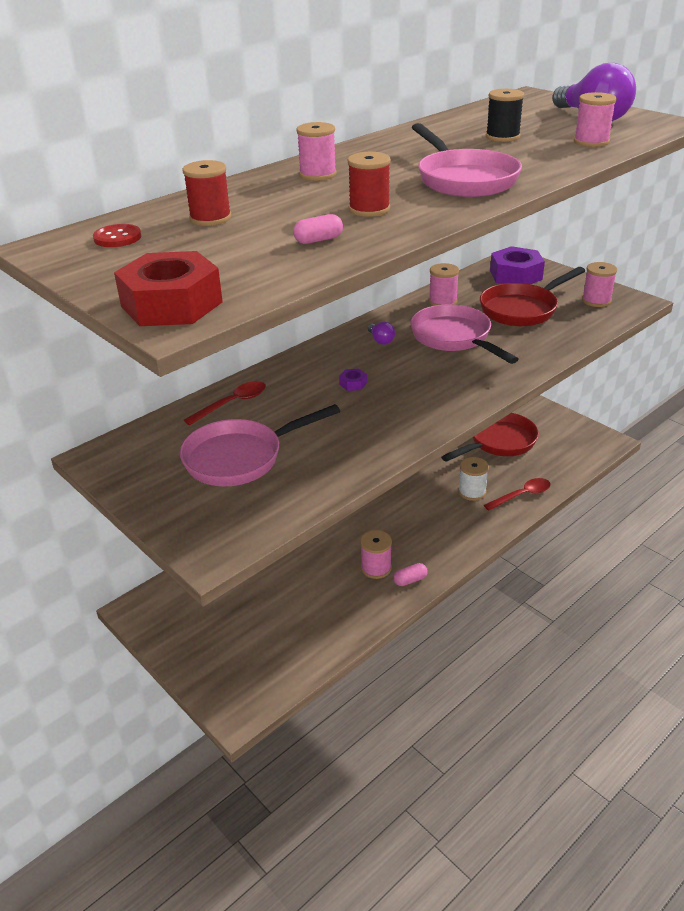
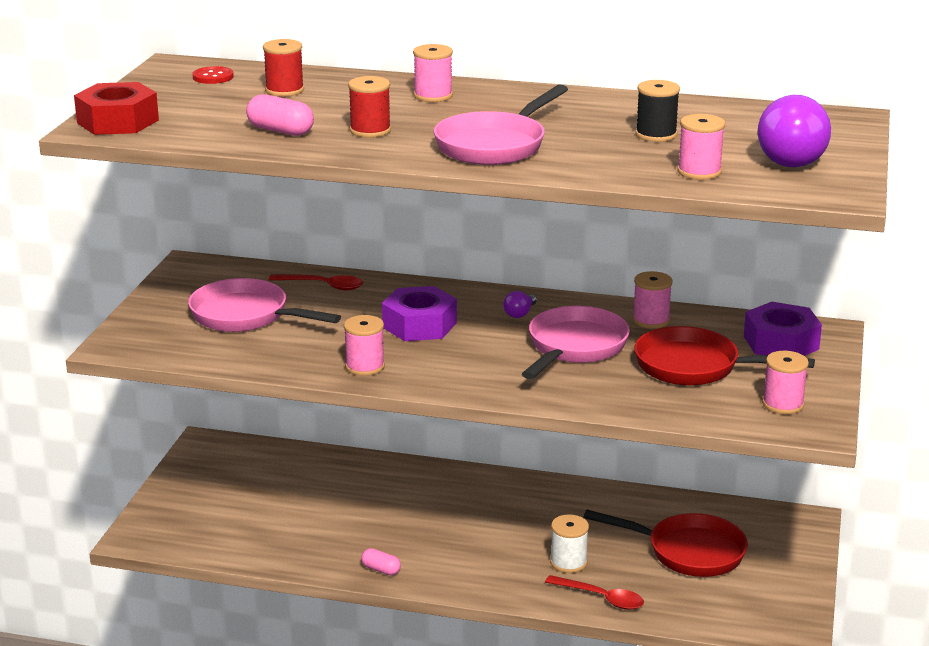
camera: 55 degrees right, 10 degrees down
(318, 240) = (280, 131): pink capsule -> pink capsule, size x1.56
(353, 383) = (419, 325): purple nut -> purple nut, size x2.37
(376, 568) = (379, 544): pink spool -> pink spool (365, 366)

